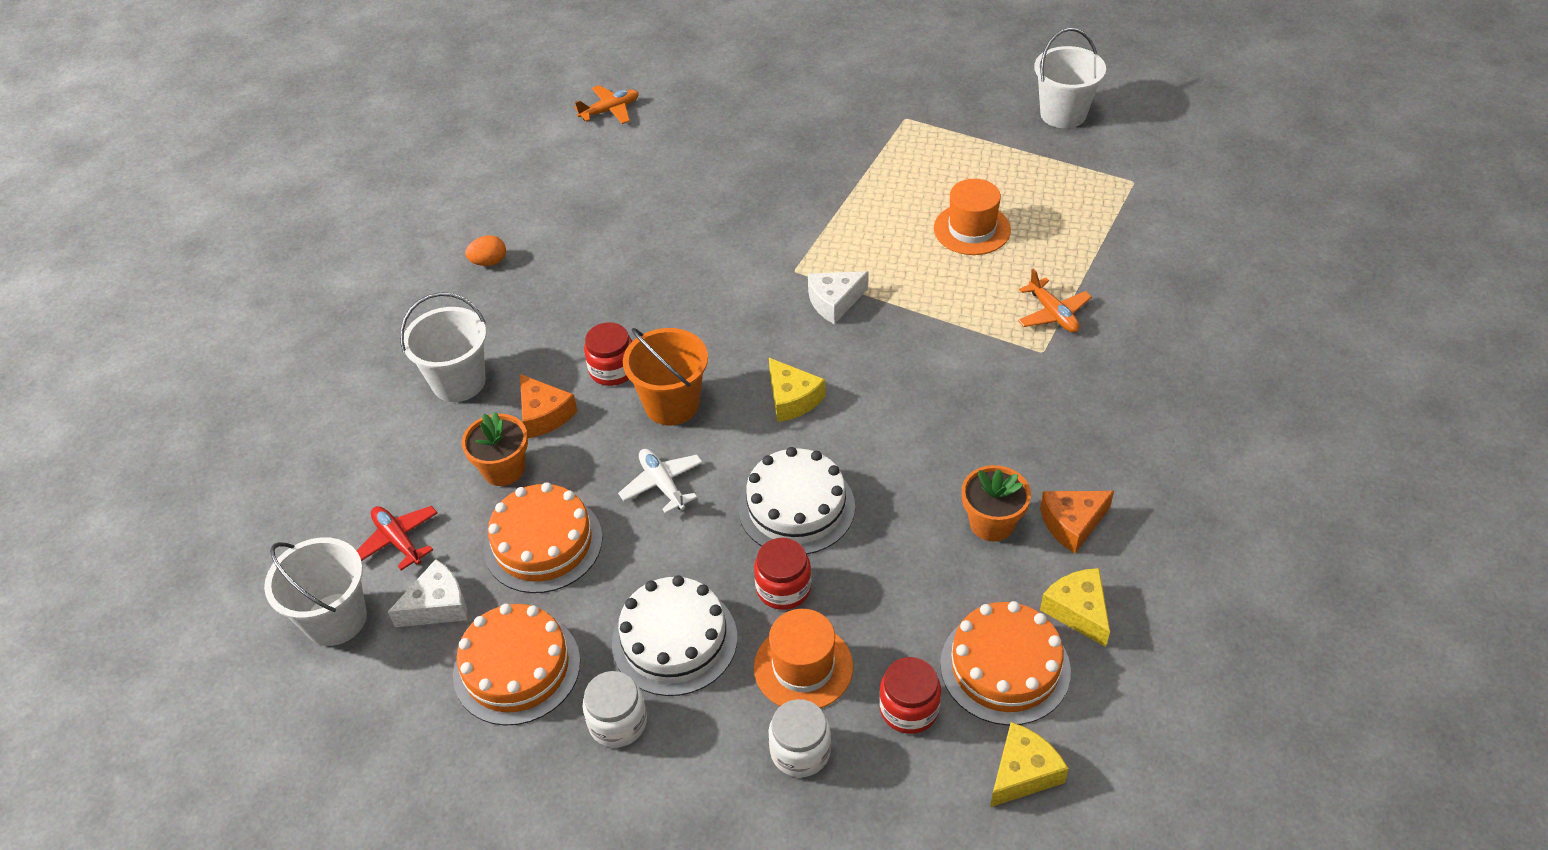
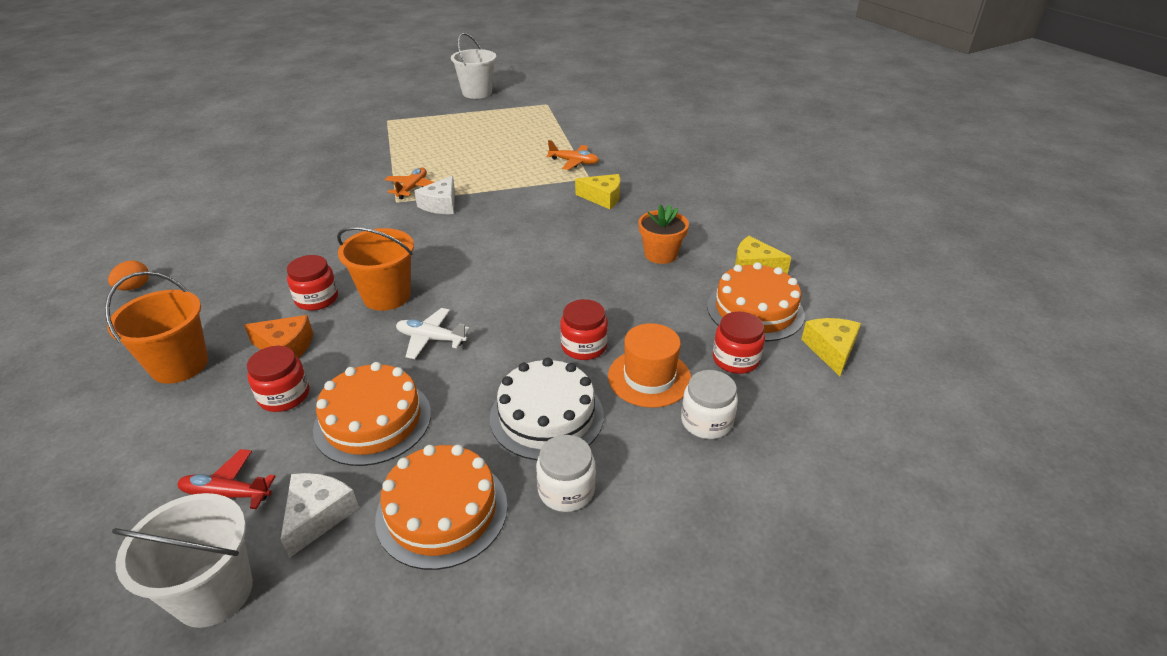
camera: 45 degrees left, 10 degrees down
(458, 382) = (179, 365): white bucket -> orange bucket
(503, 469) = (284, 396): orange flower pot -> red jar
(610, 111) = (161, 179): orange plane -> orange plane (412, 188)
(792, 399) = (470, 256): yellow cheese -> yellow cheese (603, 198)
(796, 507) = (539, 304): white cake -> none
(972, 229) = (485, 147): orange hat -> none
(1072, 523) = (700, 235): orange cheese -> none

